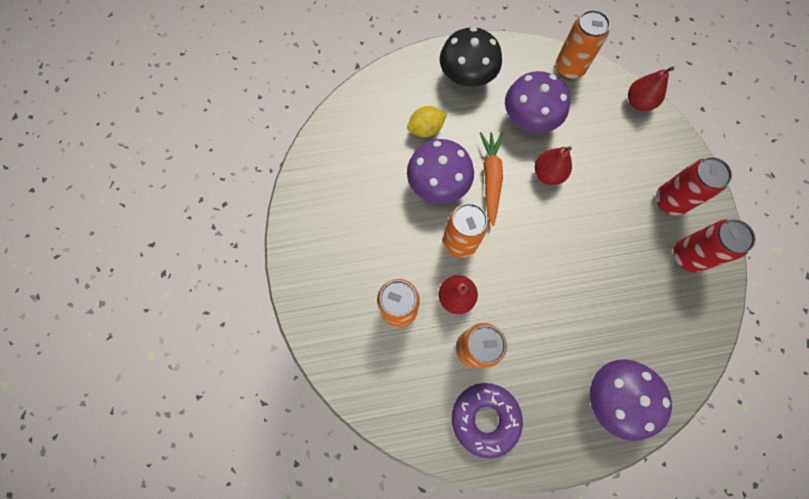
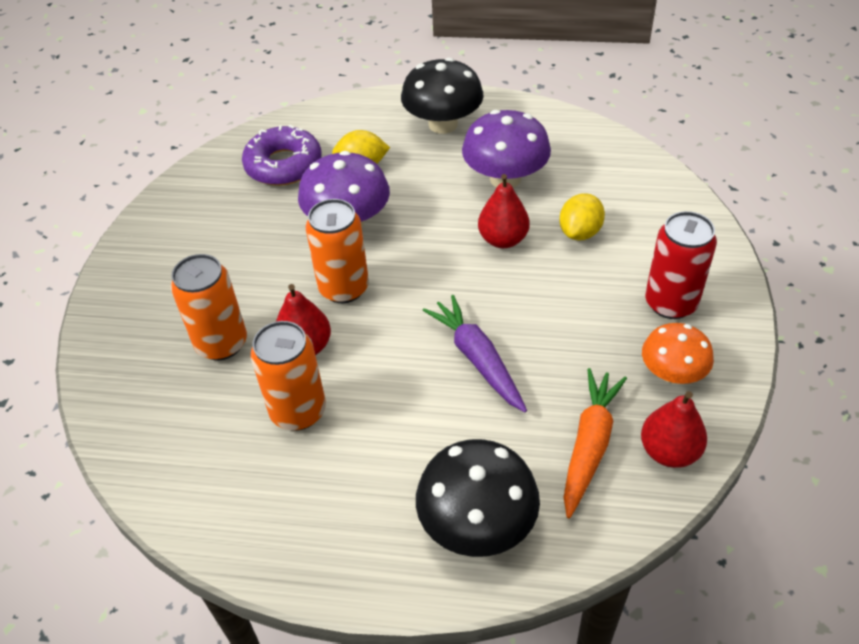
camera: 20 degrees right, 25 degrees down
(485, 418) = (269, 500): purple donut -> purple donut (283, 165)
(490, 178) = (421, 229): orange carrot -> orange carrot (589, 445)
(568, 277) = (477, 359): none -> purple carrot
(569, 68) = (585, 138): orange can -> none
(595, 155) = (580, 232): none -> yellow lemon
(613, 397) = (477, 524): purple mushroom -> black mushroom
(638, 102) = (668, 188): red pear -> red pear (669, 451)
(687, 256) = (672, 373): red can -> orange mushroom

